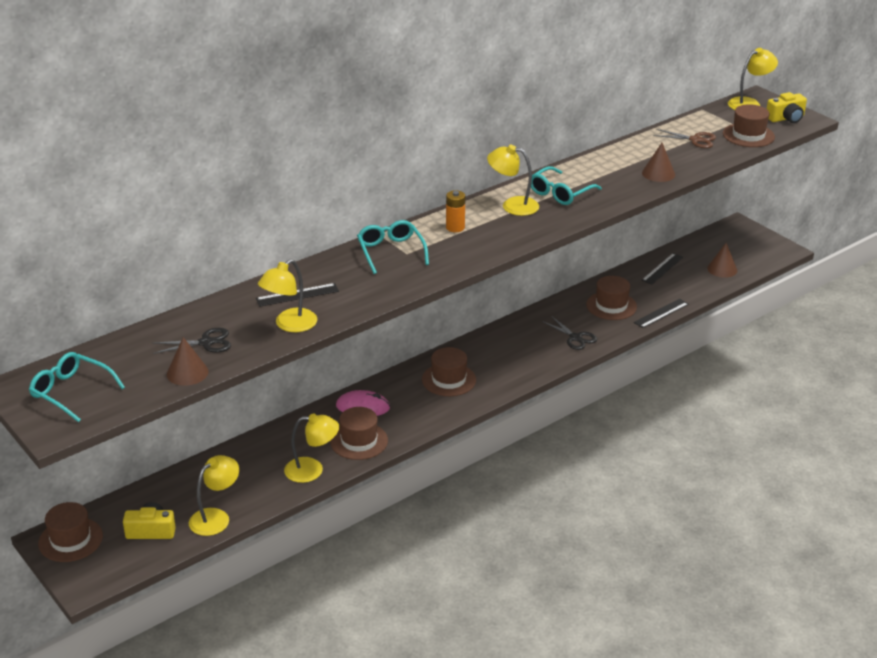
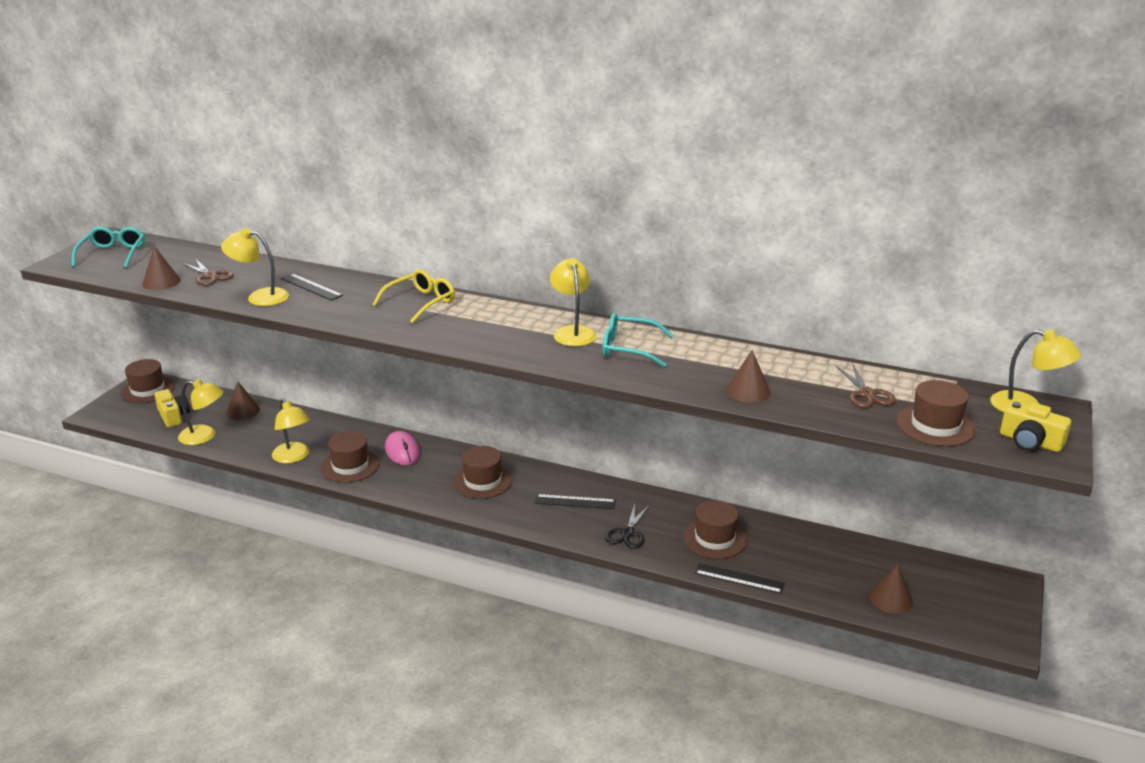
camera: 60 degrees right, 5 degrees down
(191, 482) = (243, 411): none -> brown cone
(206, 343) = (210, 276): black scissors -> brown scissors
(391, 252) = (420, 303): turquoise glasses -> yellow glasses
(455, 227) = (496, 317): orange battery -> none
(662, 268) = (833, 552): black ruler -> black ruler (575, 502)

